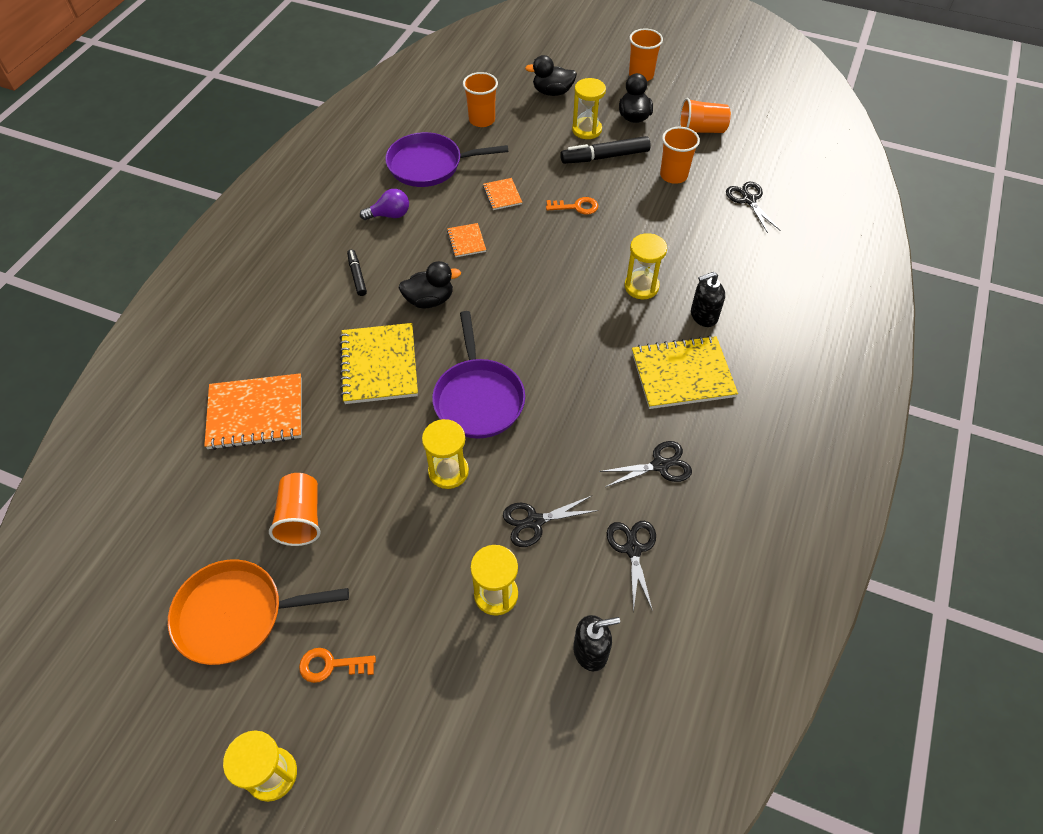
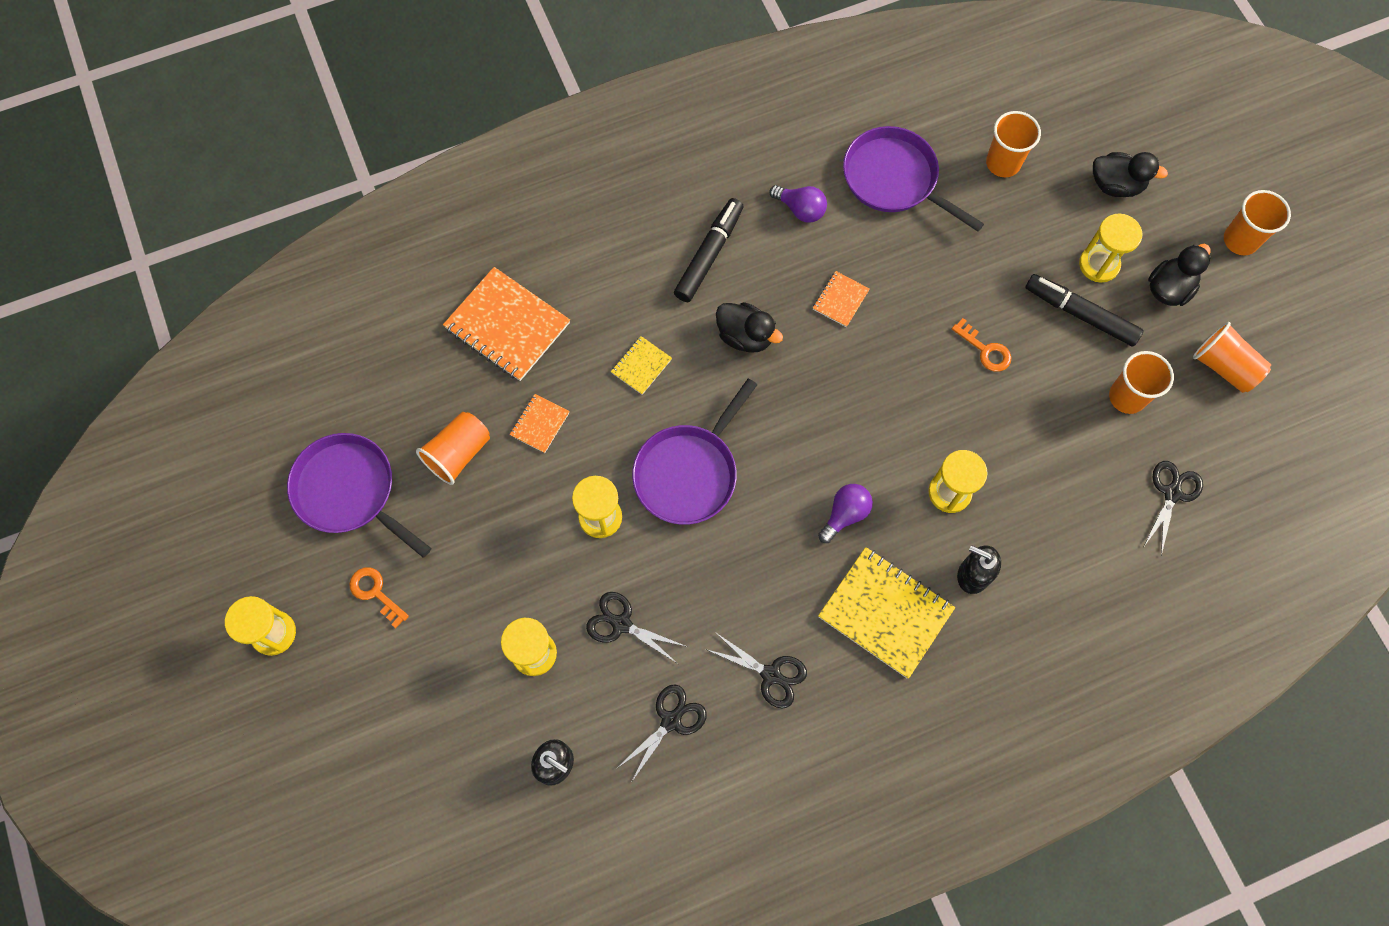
camera: 45 degrees right, 15 degrees up
(236, 615) = (349, 491): orange pan -> purple pan
(357, 276) = (708, 255): black marker -> black marker, size x1.73
(379, 365) = (641, 366): yellow notebook -> yellow notebook, size x0.49
(502, 195) = (927, 274): orange notebook -> orange notebook (540, 424)
(552, 92) = (1115, 185): black duck -> black duck turned 150 degrees clockwise
(598, 344) = (845, 514): none -> purple light bulb

